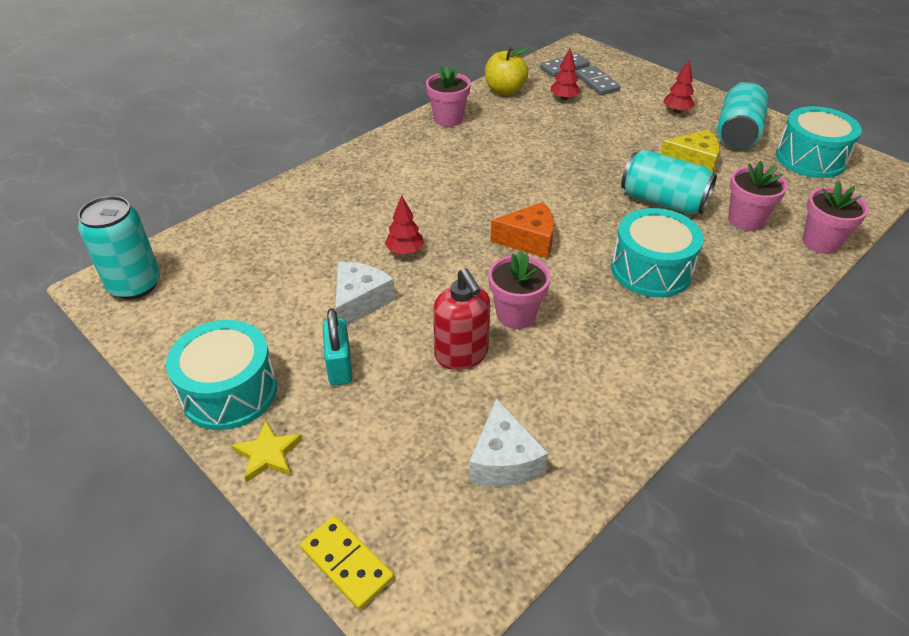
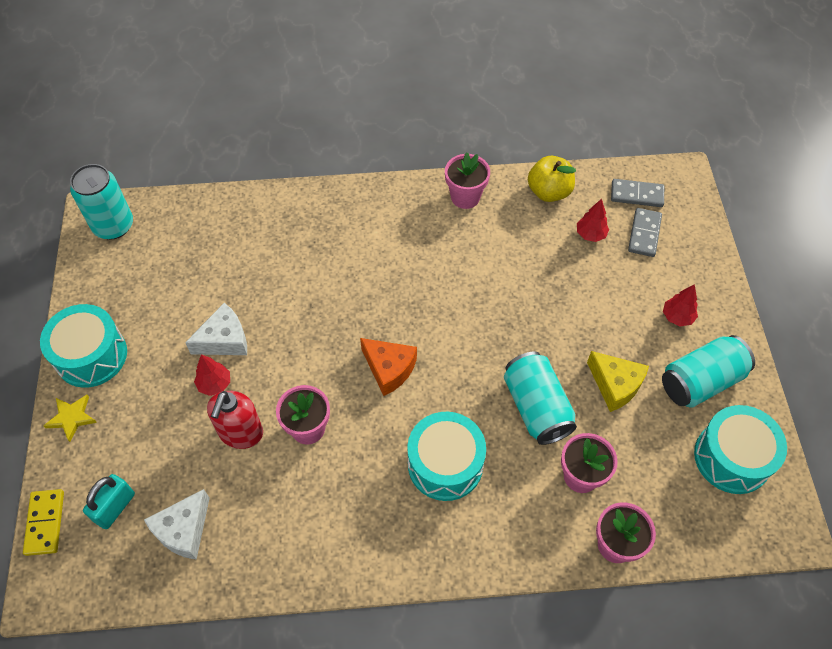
camera: 40 degrees right, 15 degrees up
(339, 366) = (164, 384): turquoise padlock -> turquoise padlock (115, 507)
(405, 251) = (295, 316): red tree -> red tree (215, 384)

